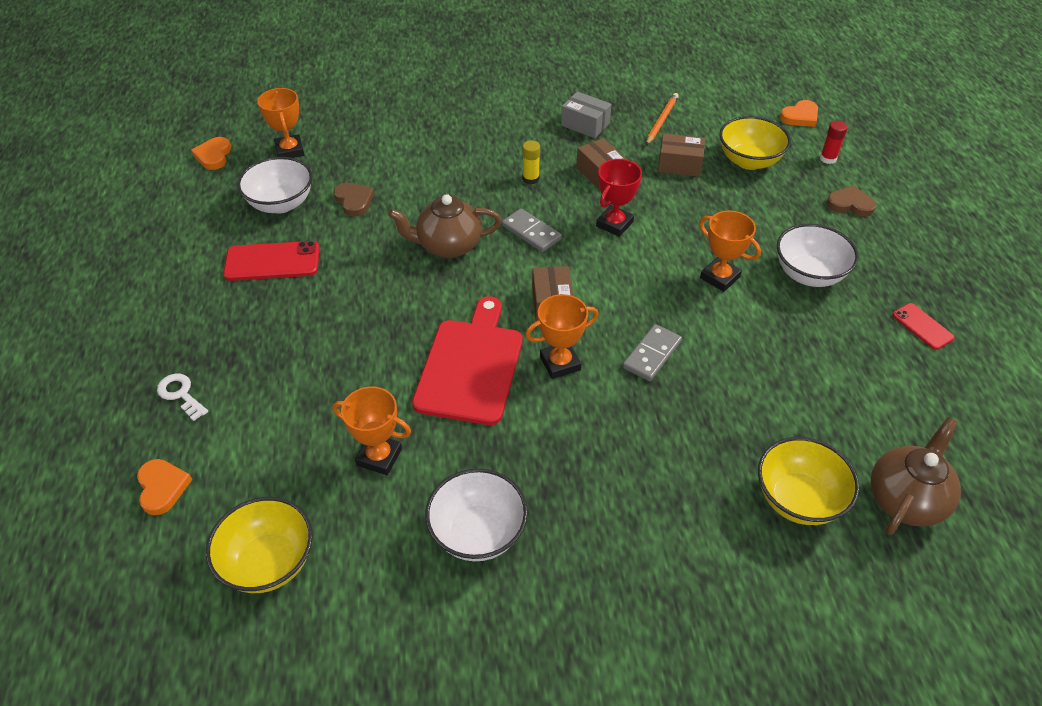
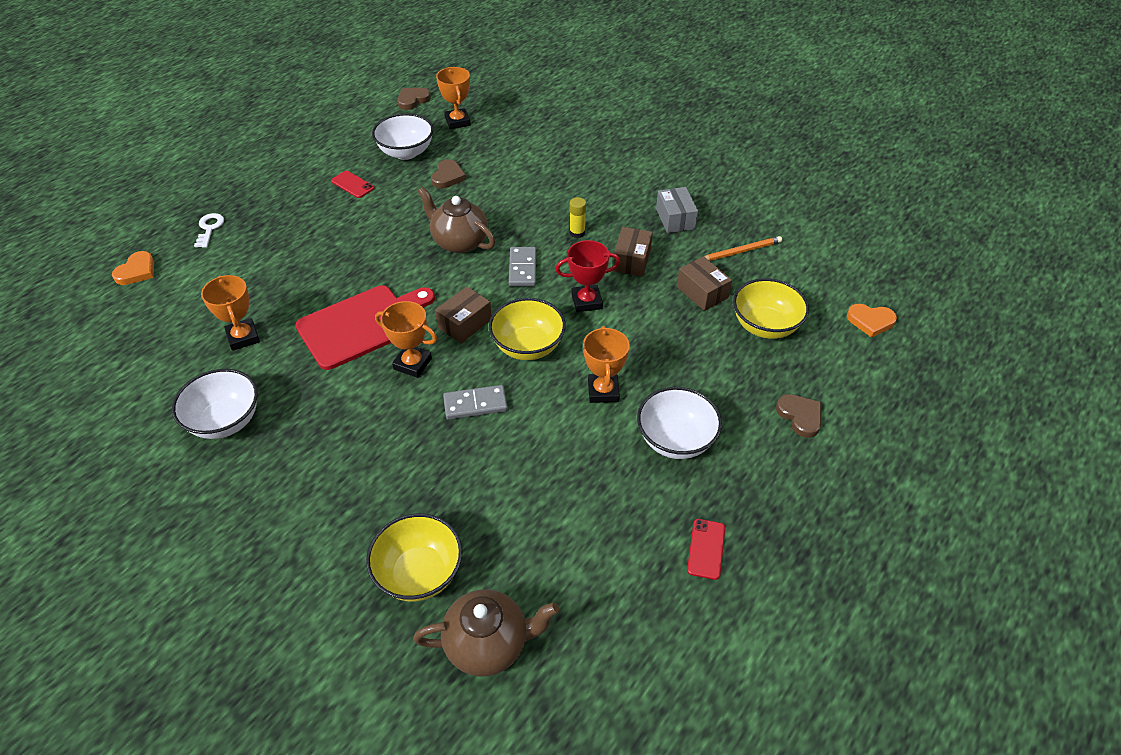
camera: 45 degrees right, 0 degrees up
(213, 156) = (412, 100): orange heart -> brown heart
(268, 562) = (122, 348): yellow bowl -> yellow bowl (528, 346)
(272, 261) = (352, 184): red phone -> red phone, size x0.59
(290, 150) = (457, 122): orange trophy -> orange trophy turned 45 degrees counterclockwise
(828, 158) = (840, 369): red glue stick -> none

